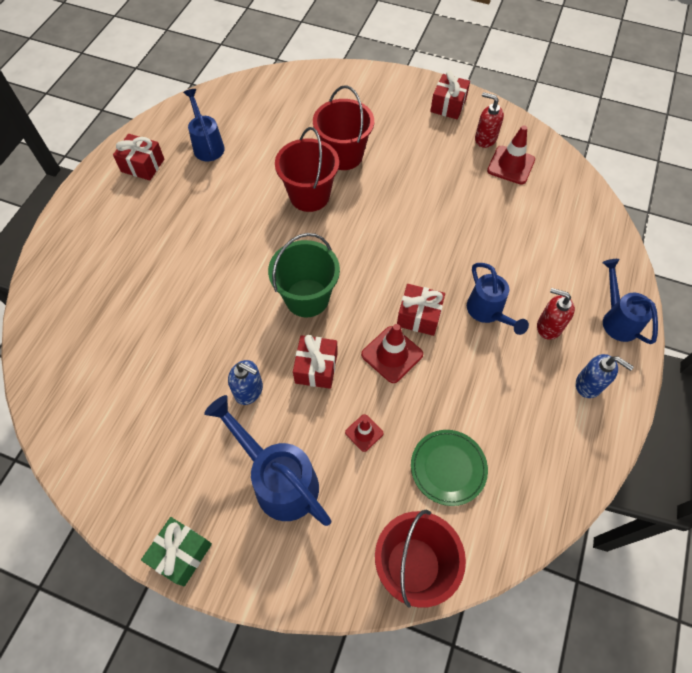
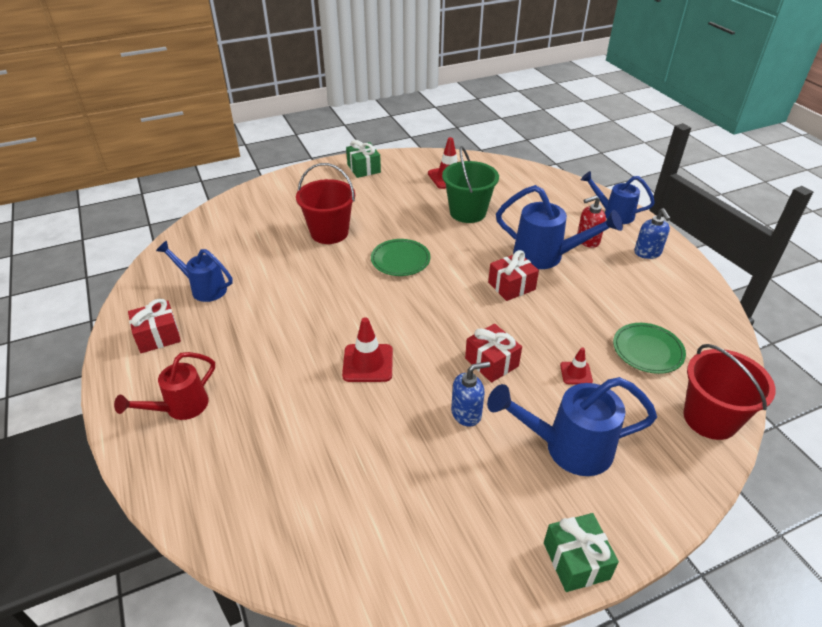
camera: 45 degrees left, 20 degrees down
(99, 232) = (180, 408): none -> red watering can
(307, 298) = (424, 328): green bucket -> green bucket (467, 212)
(309, 196) = (337, 269): red bucket -> none
(364, 222) = (400, 260): none -> green plate
(392, 354) = (527, 318): red traffic cone -> red traffic cone (368, 363)
(448, 105) = (364, 168): red gift -> green gift
(485, 139) = (413, 173): red soap dispenser -> none
(488, 313) = (547, 256): blue watering can -> blue watering can, size x1.51
(589, 384) = (647, 253): blue soap dispenser -> blue soap dispenser turned 90 degrees clockwise

